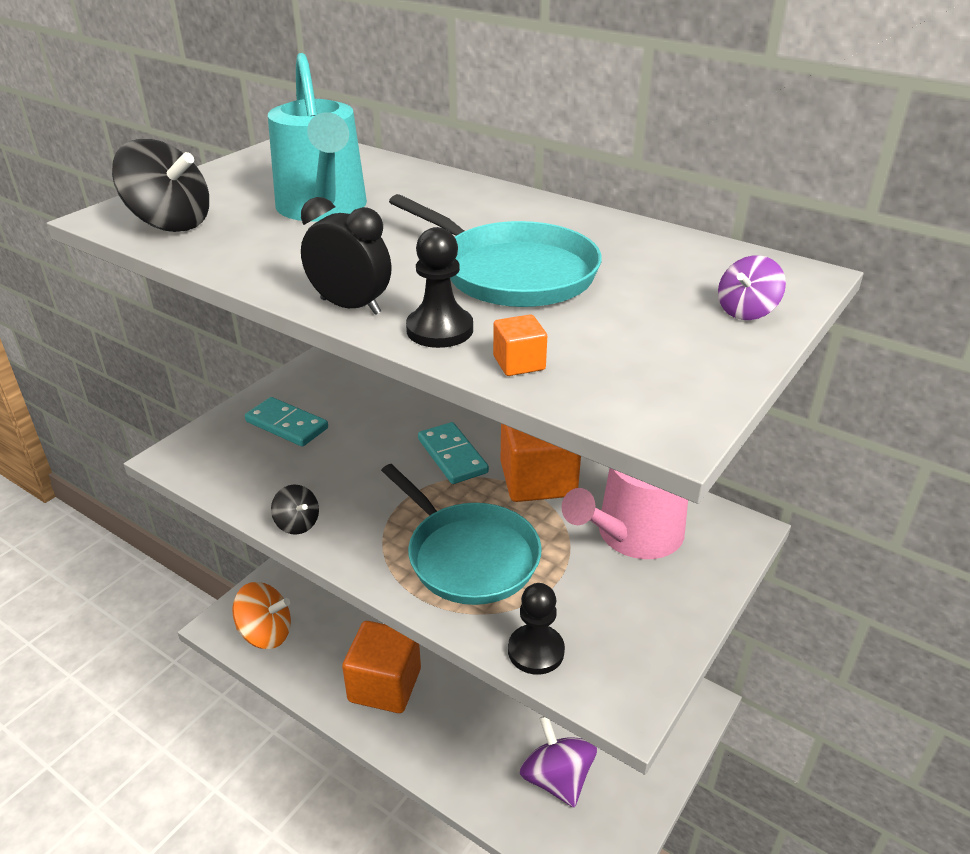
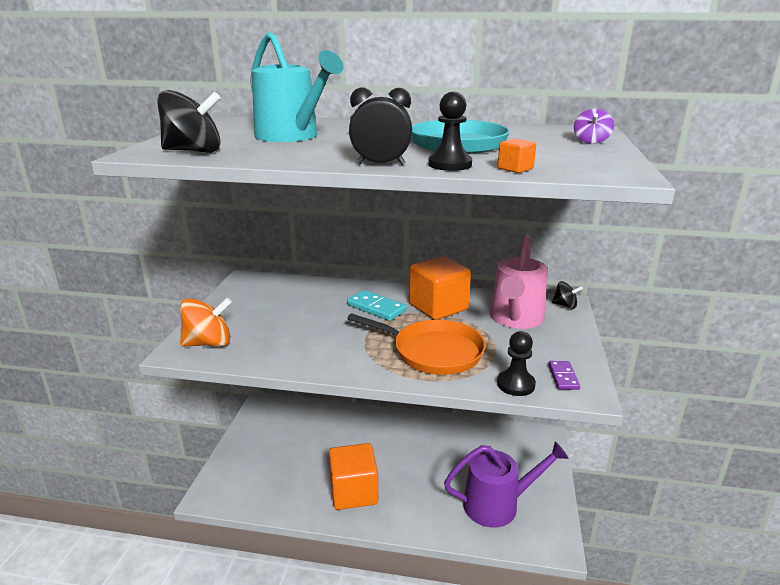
camera: 25 degrees left, 10 degrees down
(266, 633) = (246, 490): orange spinning top -> orange spinning top (209, 343)
(286, 425) = (249, 317): turquoise domino -> none
(297, 524) = (306, 364): black spinning top -> black spinning top (565, 305)
(469, 556) = (433, 352): turquoise pan -> orange pan
(557, 779) = (497, 504): purple spinning top -> purple watering can
(615, 663) = (563, 377): none -> purple domino

